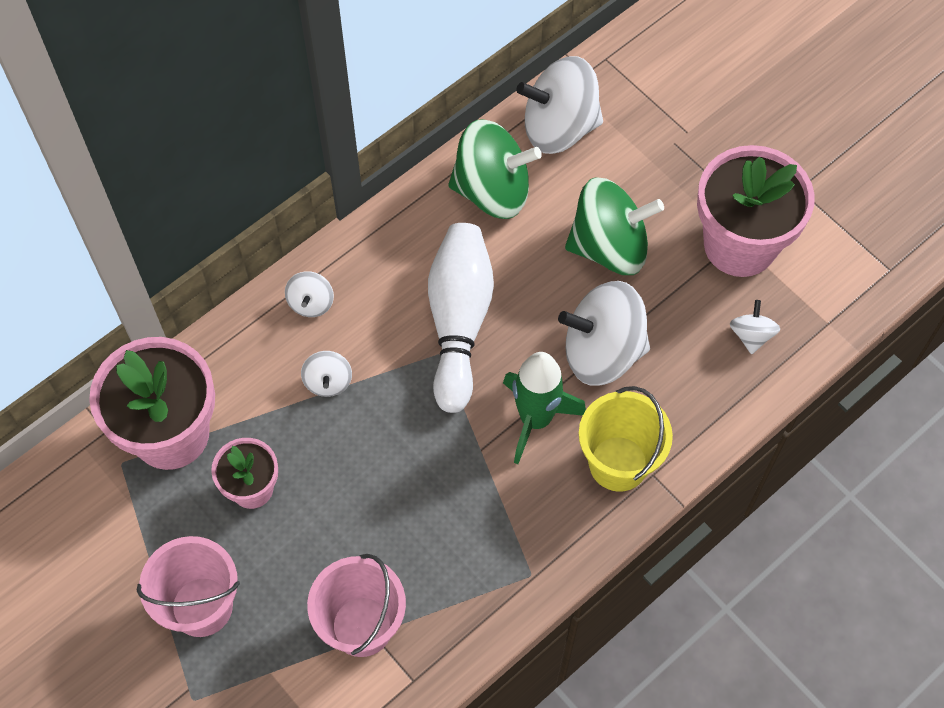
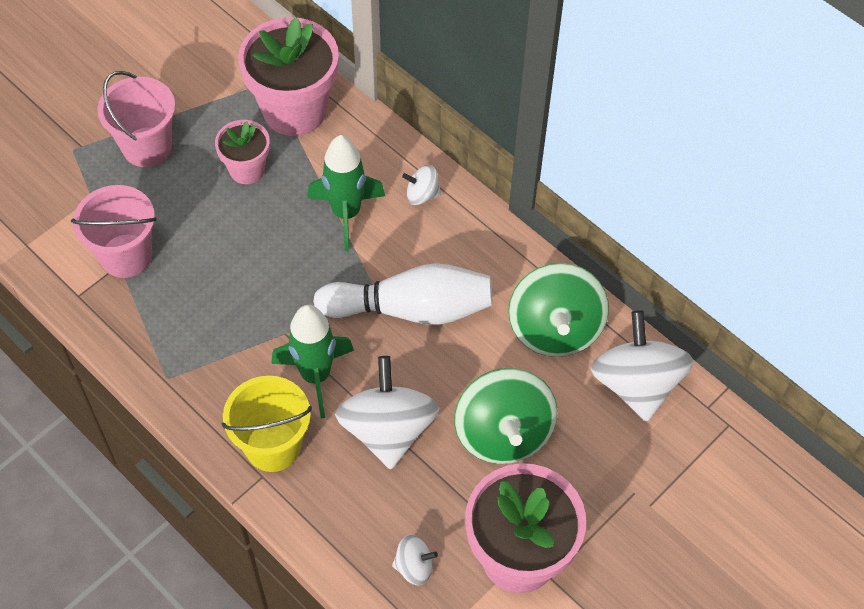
camera: 85 degrees right, 5 degrees down
(328, 381) = (346, 214): white spinning top -> green rocket

